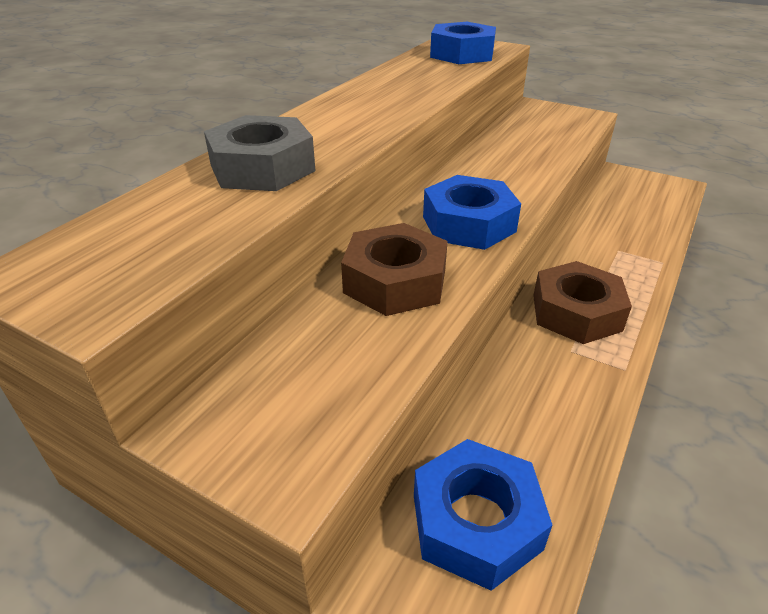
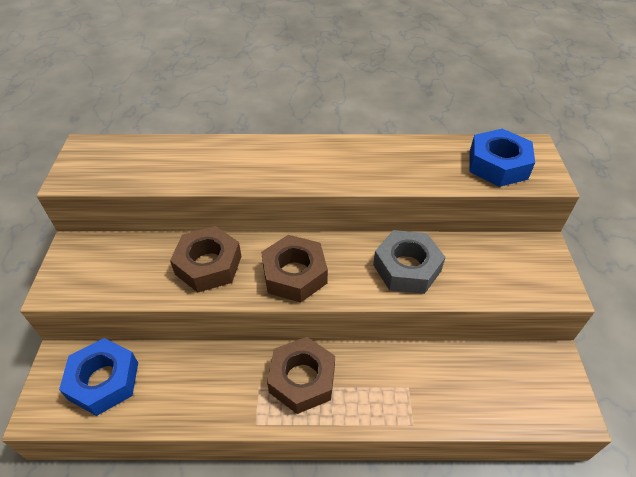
camera: 60 degrees right, 10 degrees up
(262, 168) = (215, 162): grey nut -> grey nut (407, 268)
(468, 224) = (294, 274): blue nut -> brown nut

